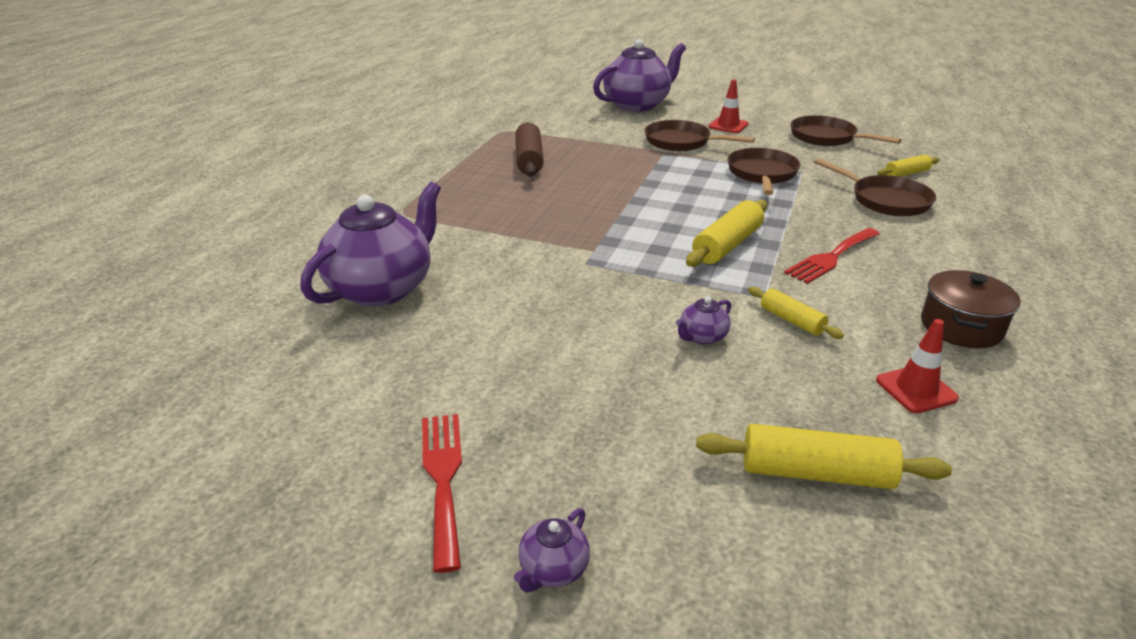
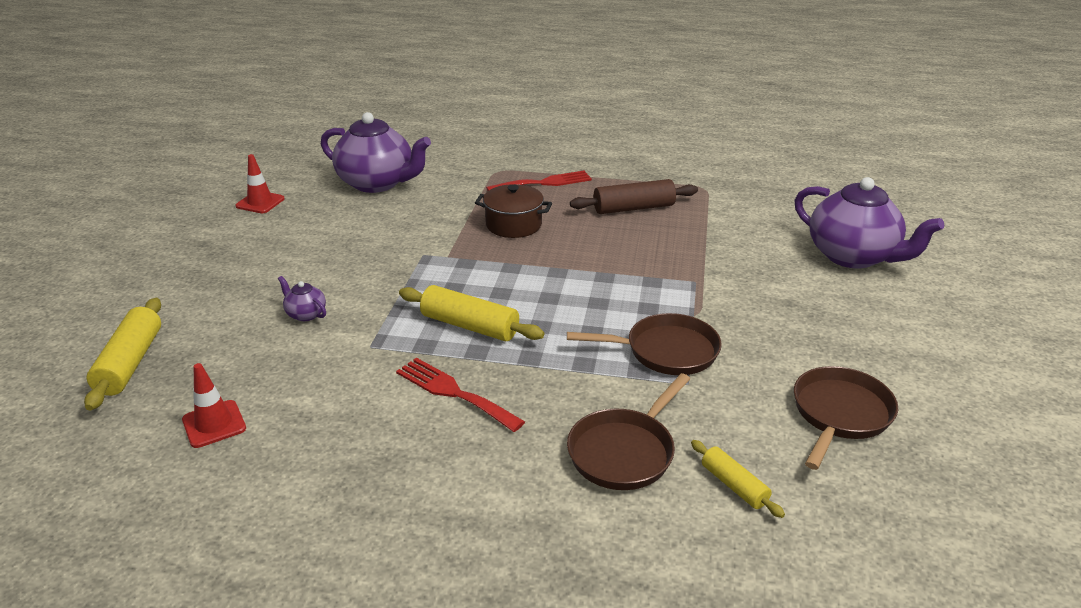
camera: 80 degrees right, 0 degrees up
(443, 478) = (171, 233): red fork -> red fork (544, 183)
(553, 570) = (89, 272): purple teapot -> none
(681, 142) = (739, 292): brown pan -> none
(728, 125) = (826, 326): red traffic cone -> red traffic cone (260, 202)
(791, 320) = (328, 360): yellow rolling pin -> none
(961, 327) = (311, 471): brown pot -> brown pot (513, 225)

